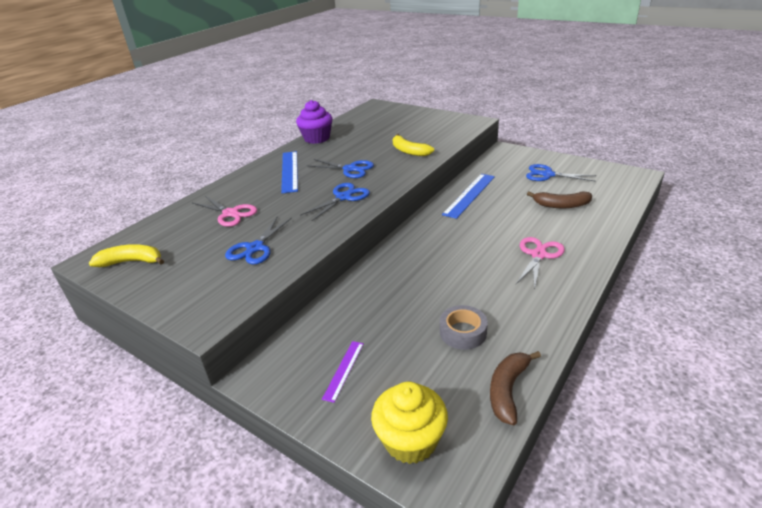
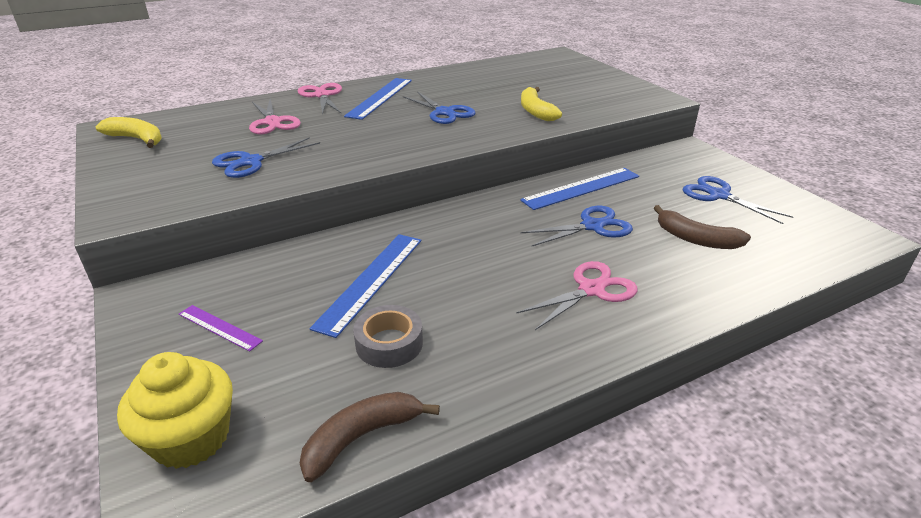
camera: 25 degrees right, 0 degrees up
(242, 182) = (322, 95): none -> pink scissors
(317, 138) = (449, 73): purple cupcake -> none
(343, 197) = (400, 139): blue scissors -> blue scissors (592, 226)
(344, 370) = (219, 327): purple ruler -> purple ruler turned 75 degrees clockwise
(408, 300) = (371, 281): none -> blue ruler

